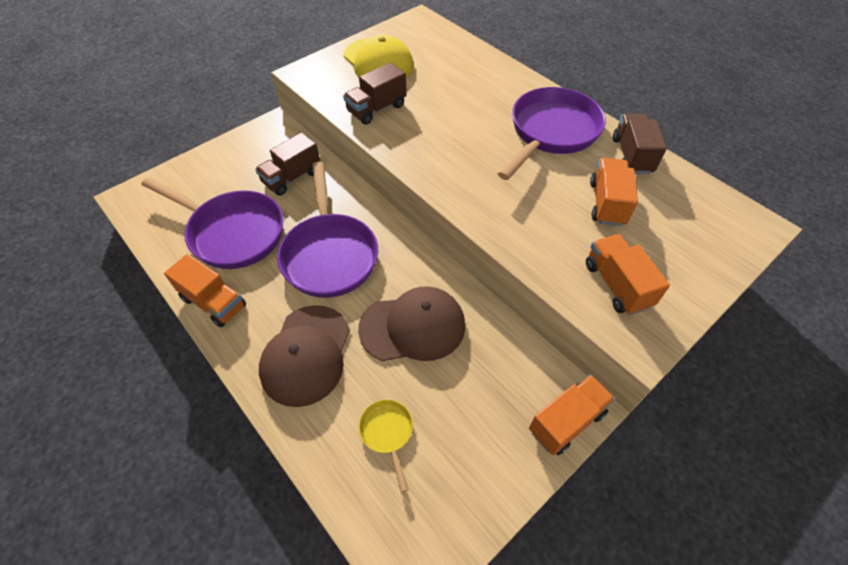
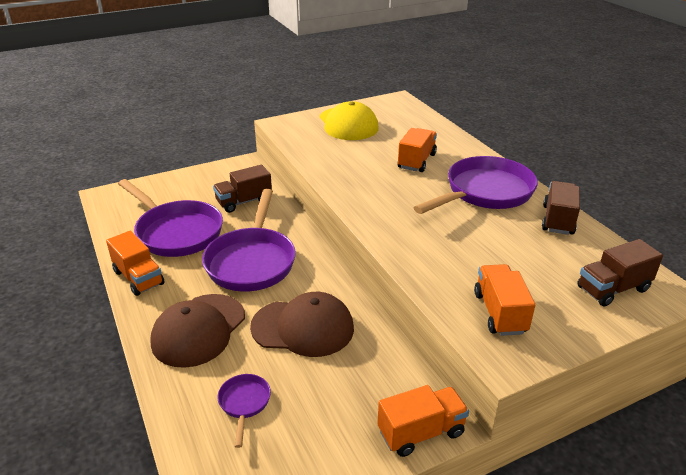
camera: 15 degrees right, 20 degrees down
(376, 109) = (331, 155): brown truck -> brown truck (613, 289)
(387, 433) = (244, 403): yellow pan -> purple pan
(607, 203) = (517, 251): orange truck -> orange truck (416, 161)

